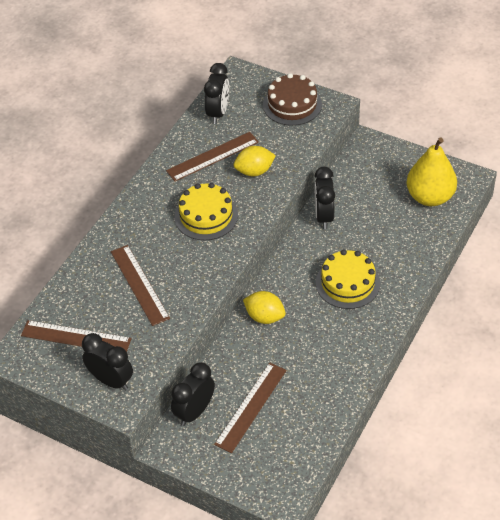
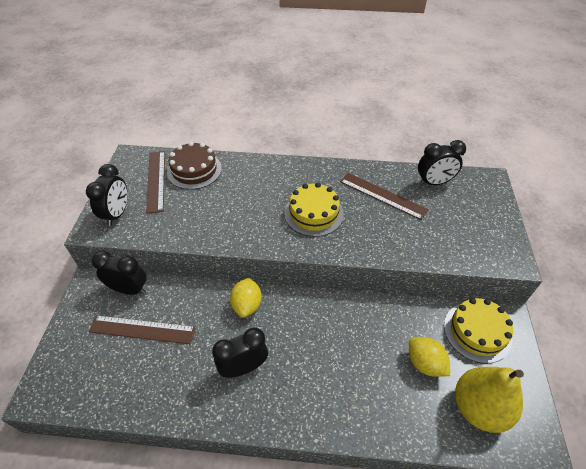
camera: 65 degrees right, 0 degrees up
(139, 284) = (220, 198): brown ruler -> none
(254, 171) = (385, 229): yellow lemon -> yellow lemon (424, 363)
(292, 104) = (486, 229): brown cake -> brown cake (194, 170)
(324, 216) = (388, 312): black clock -> black clock (243, 367)
(347, 283) = (316, 362): yellow cake -> yellow cake (477, 331)

